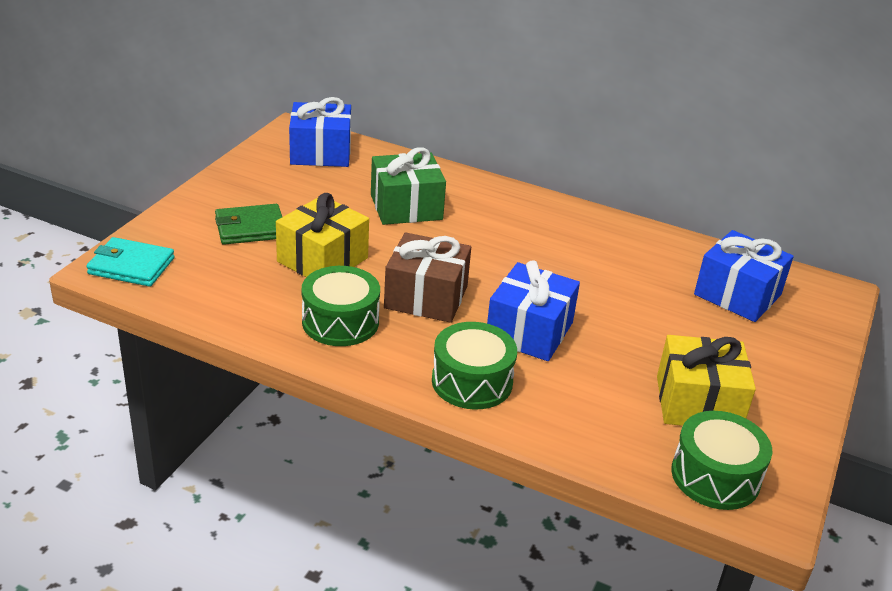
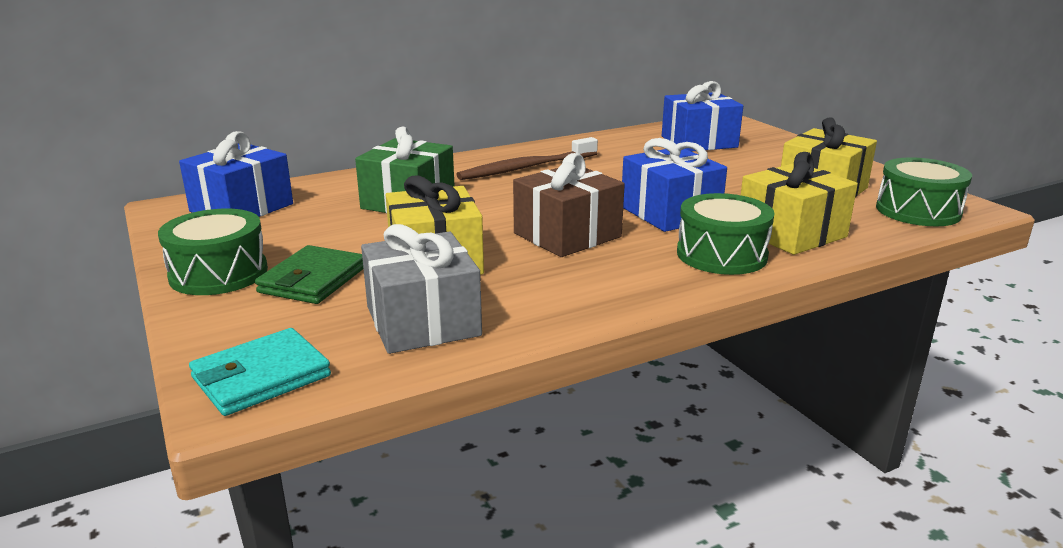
camera: 50 degrees left, 10 degrees down
(238, 290) = (423, 321): none -> grey gift
(340, 322) = (557, 284): green drum -> green drum (219, 273)
(538, 229) = (525, 168): none -> brown toothbrush
(561, 408) = (791, 233): none -> yellow gift

